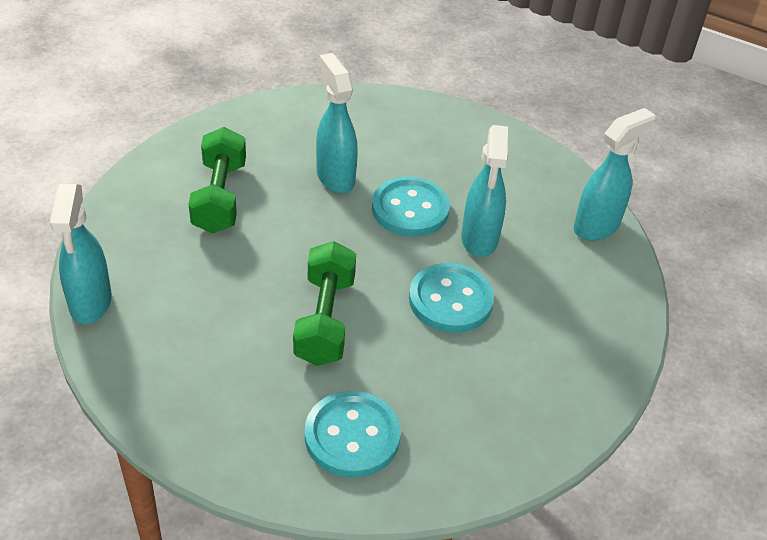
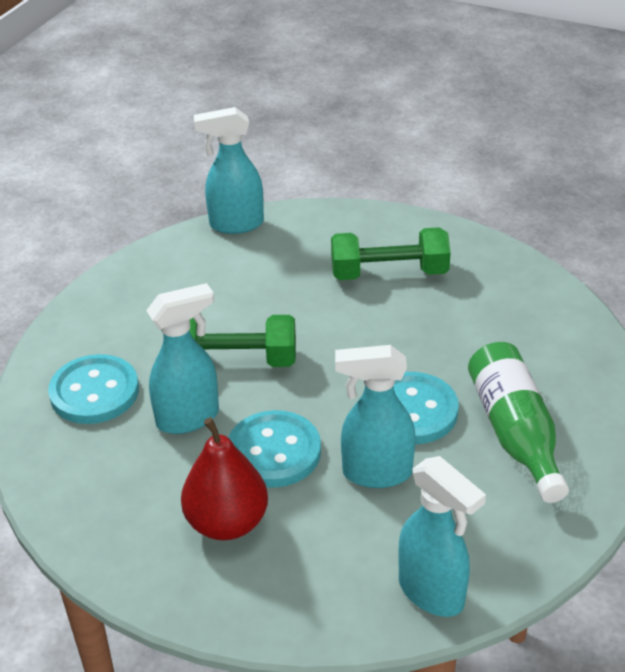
camera: 90 degrees right, 5 degrees down
(335, 177) = (447, 347): turquoise spray bottle -> turquoise spray bottle (189, 418)
(441, 158) = (514, 432): none -> green bottle
(531, 337) = (227, 522): none -> red pear

